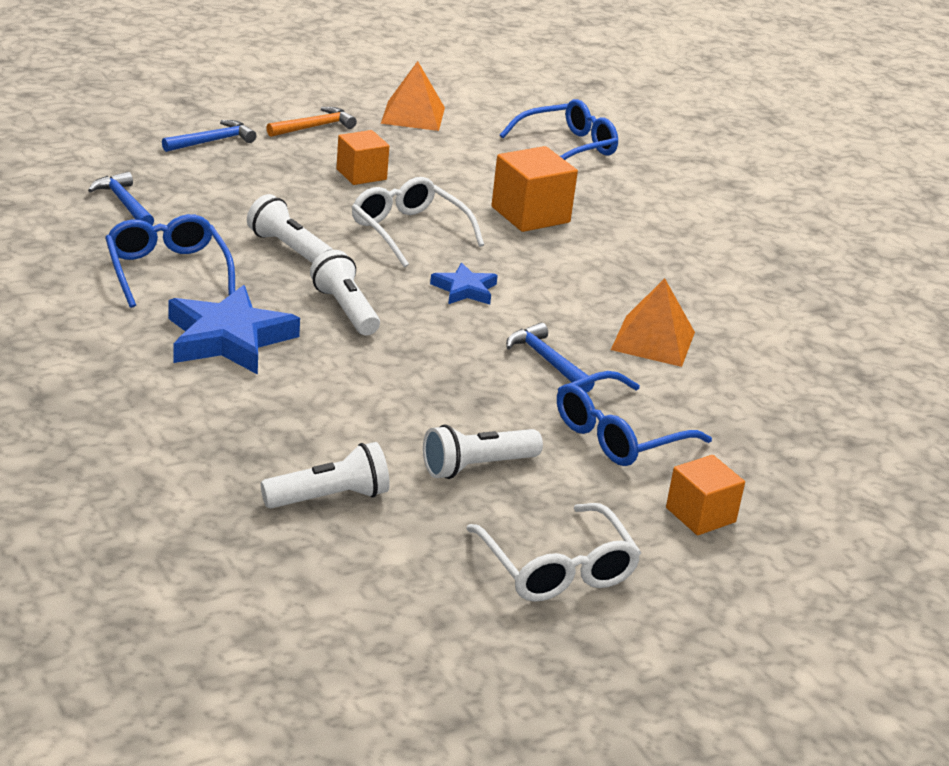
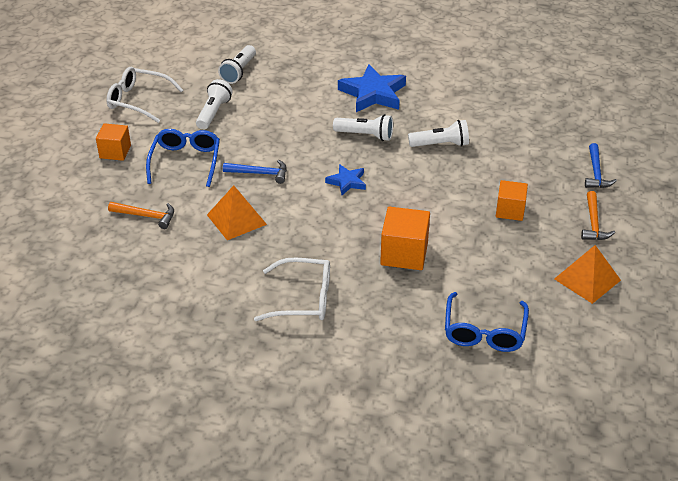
camera: 135 degrees right, 10 degrees up
(124, 203) = (534, 114): blue hammer -> none
(167, 271) = (449, 100): blue glasses -> none
(409, 232) = (424, 194): white glasses -> white glasses (303, 299)
(759, 412) = (146, 216): none -> orange hammer

